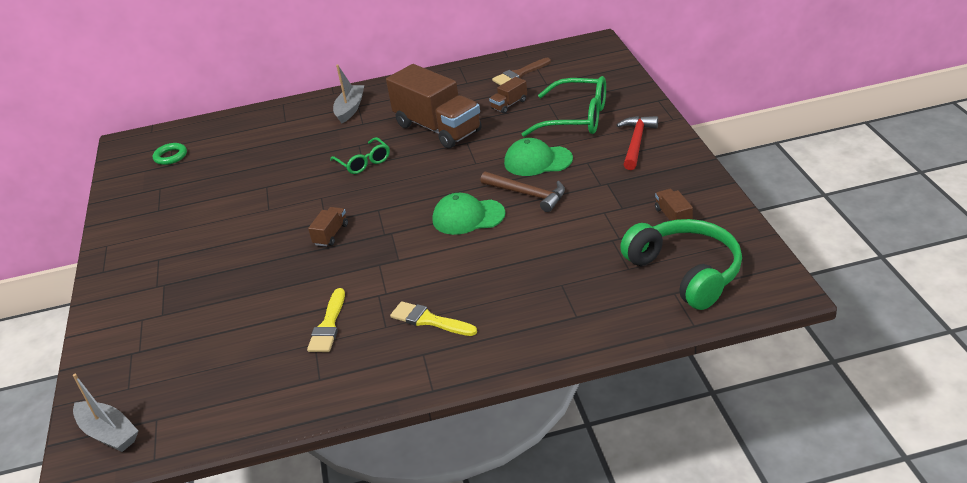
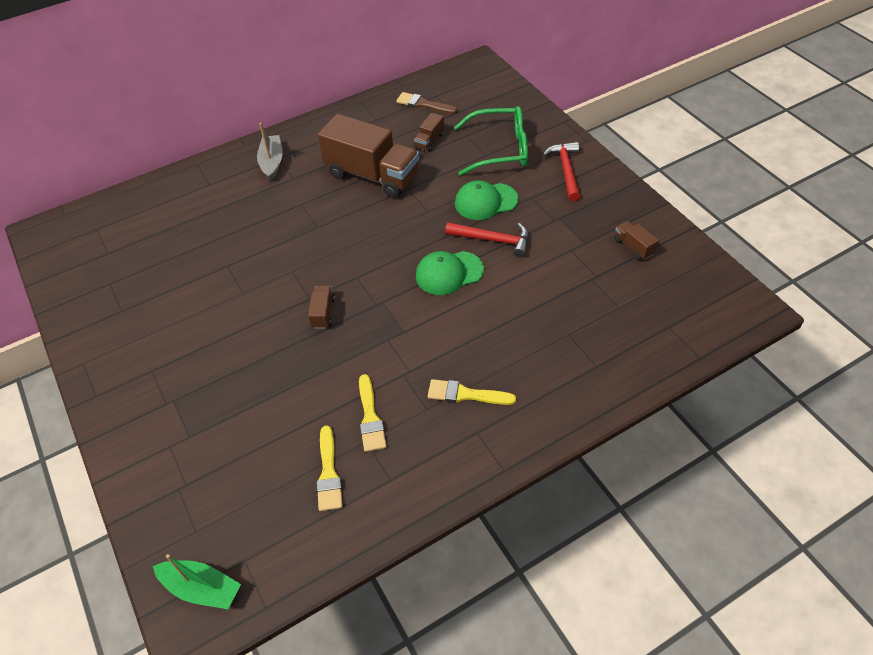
camera: 20 degrees left, 15 degrees up
(109, 433) = (201, 588): grey boat -> green boat
(170, 156) = (102, 243): green ring -> none
(266, 364) = (329, 473): none -> yellow brush
(364, 162) = (316, 224): green glasses -> none
(519, 74) = (423, 104): brown brush -> brown brush turned 75 degrees clockwise
(527, 194) = (493, 240): brown hammer -> red hammer
(685, 272) = (669, 304): green headphones -> none

